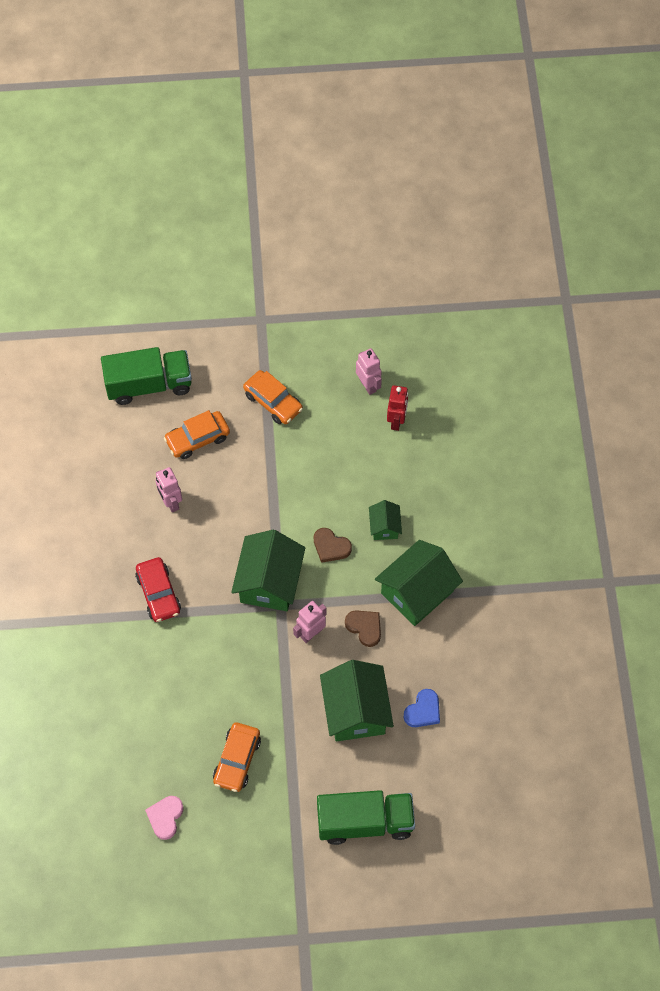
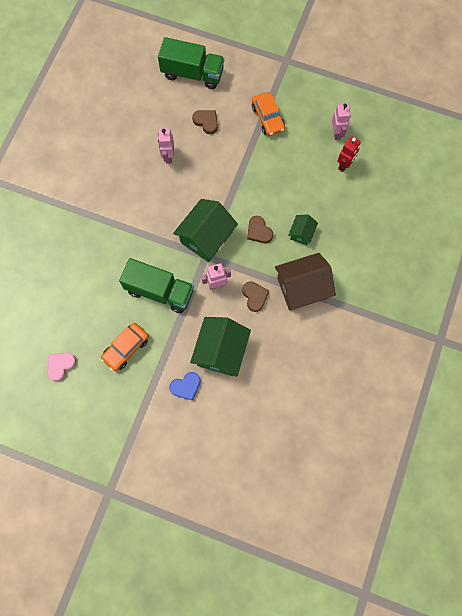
camera: 25 degrees right, 10 degrees up
(158, 593) = (130, 213): red car -> none
(197, 439) = (206, 122): orange car -> brown heart
(365, 822) = (189, 431): green truck -> green truck (159, 291)
(417, 592) = (302, 288): green house -> brown house
(423, 711) = (266, 372): blue heart -> blue heart (186, 386)

